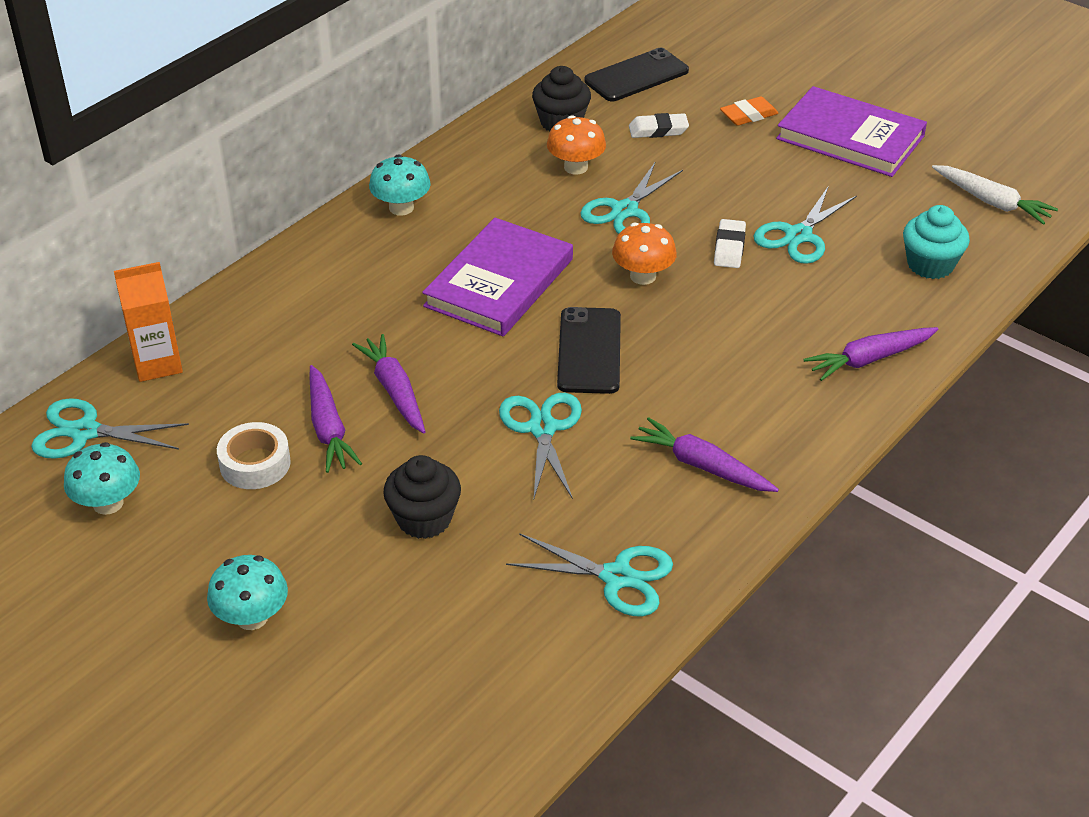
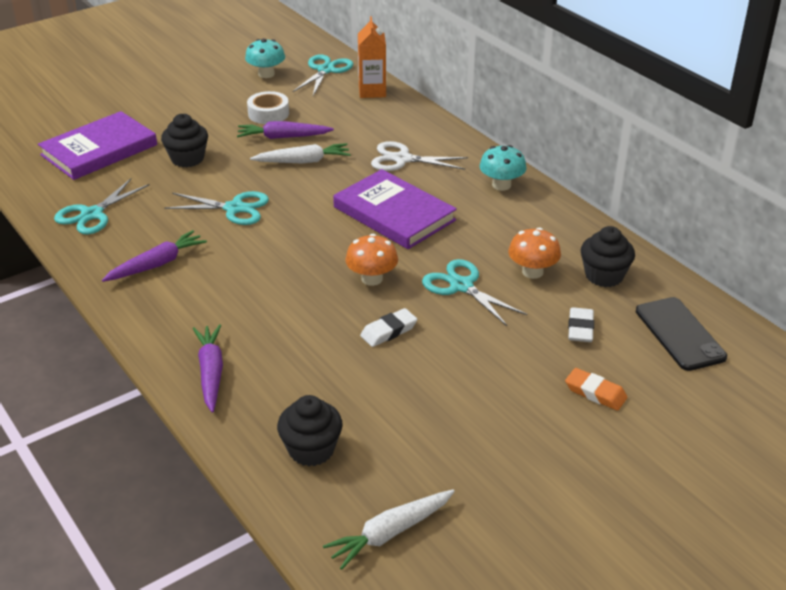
camera: 105 degrees right, 5 degrees down
(252, 617) = (157, 105): turquoise mushroom -> none
(360, 298) = (402, 159): none -> white scissors
(394, 391) = (303, 161): purple carrot -> white carrot
(589, 351) = (299, 239): black phone -> none
(729, 248) = (389, 331): white eraser -> white eraser turned 60 degrees counterclockwise
(748, 115) = (595, 393): orange eraser -> orange eraser turned 45 degrees counterclockwise
(798, 236) = (389, 375): turquoise scissors -> none
(850, 137) = (539, 456): purple book -> purple book (99, 150)
(930, 265) = (311, 450): turquoise cupcake -> black cupcake

